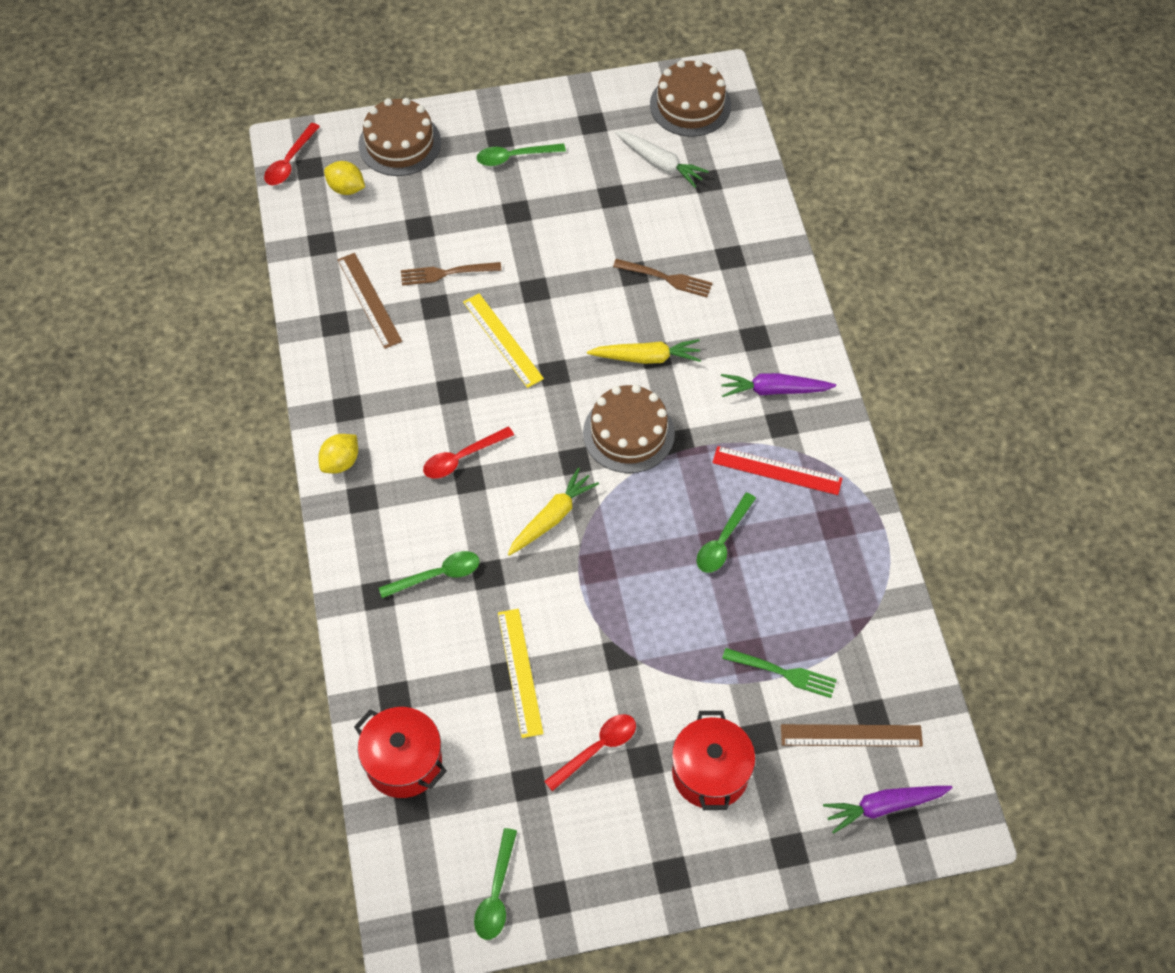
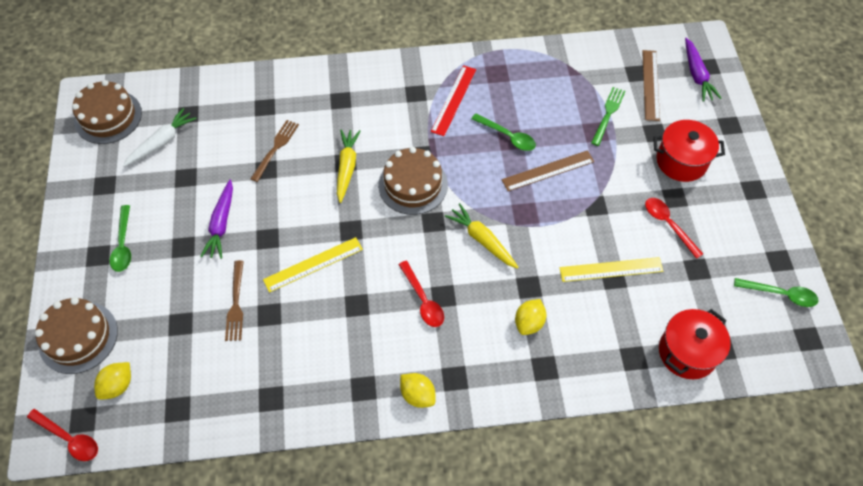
camera: 85 degrees left, 0 degrees up
(369, 300) = (251, 368): brown ruler -> brown ruler (548, 171)
(437, 575) = (529, 323): green spoon -> yellow lemon
(773, 390) = (387, 94): purple carrot -> purple carrot (221, 224)

